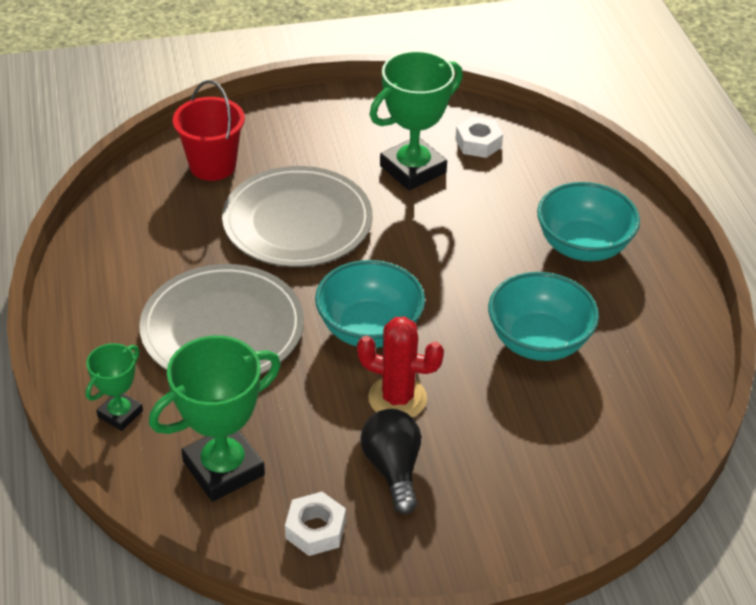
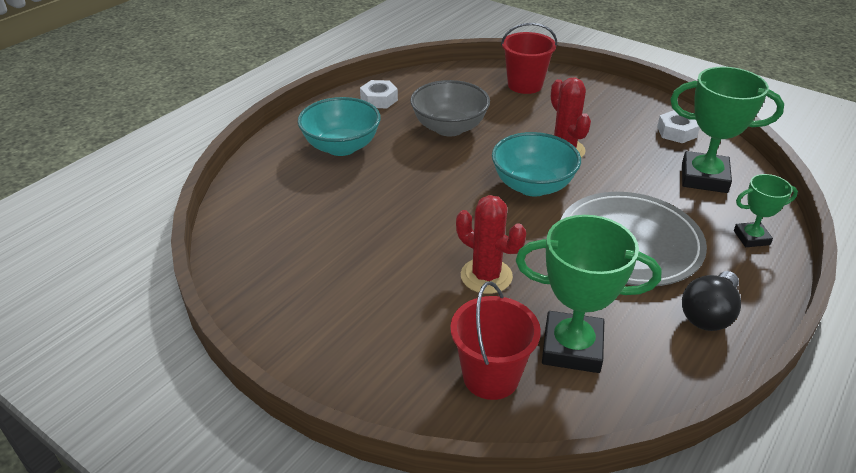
camera: 130 degrees left, 5 degrees down
(297, 222) = (486, 276): grey plate -> red cactus
(393, 469) = (606, 129): black light bulb -> black light bulb (708, 314)
(413, 169) = (346, 254): green trophy -> green trophy (572, 347)
(478, 143) = (271, 240): white nut -> white nut (379, 99)
(538, 341) = (449, 128): turquoise bowl -> grey bowl
(570, 478) = (525, 85): none -> red bucket

